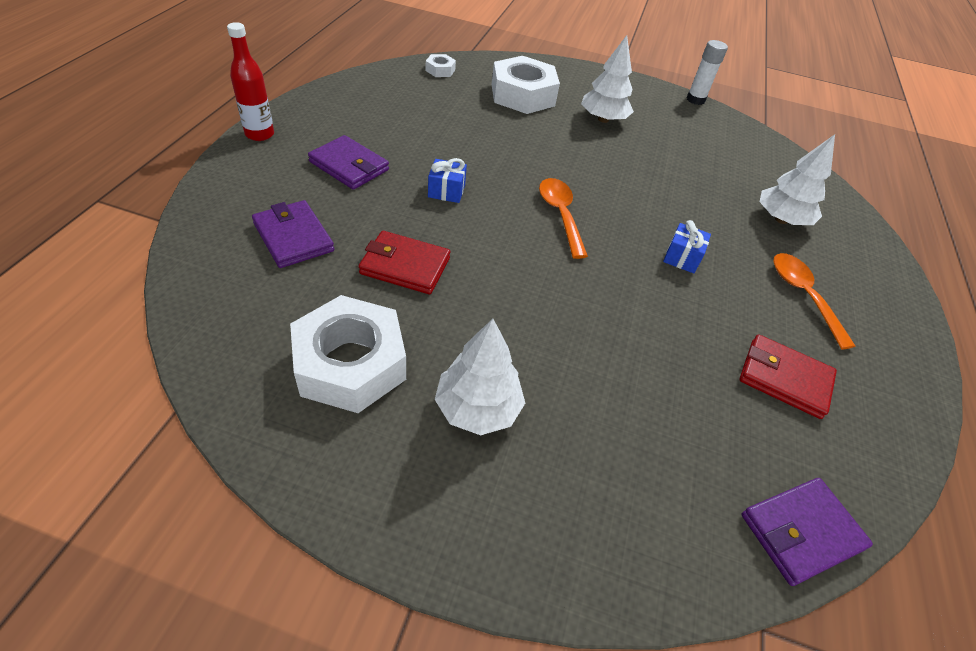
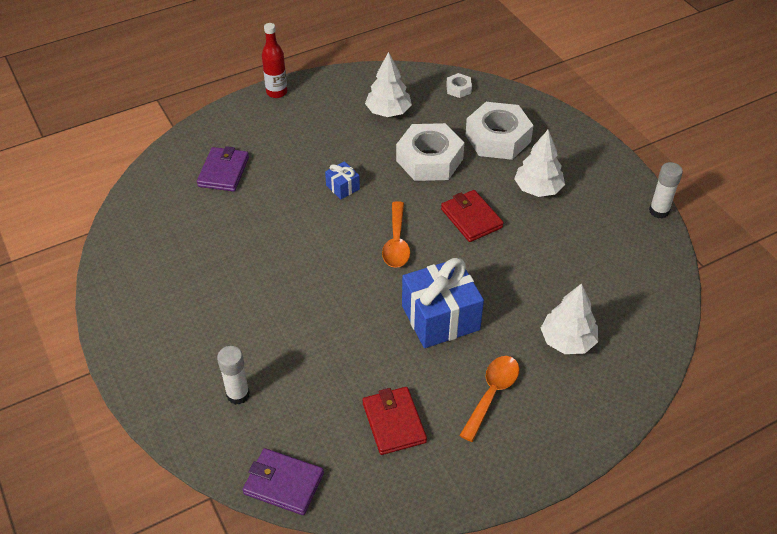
camera: 50 degrees right, 0 degrees up
(349, 166) = (304, 140): purple wallet -> none
(351, 363) = (176, 257): white nut -> white nut (429, 160)
(405, 266) = (261, 221): red wallet -> red wallet (471, 218)
(478, 408) = (207, 317): white tree -> white tree (388, 112)
(560, 215) = (396, 243): orange spoon -> orange spoon turned 150 degrees clockwise
(627, 471) = (238, 394): none -> white glue stick
(682, 258) = (440, 318): blue gift -> blue gift, size x2.15

